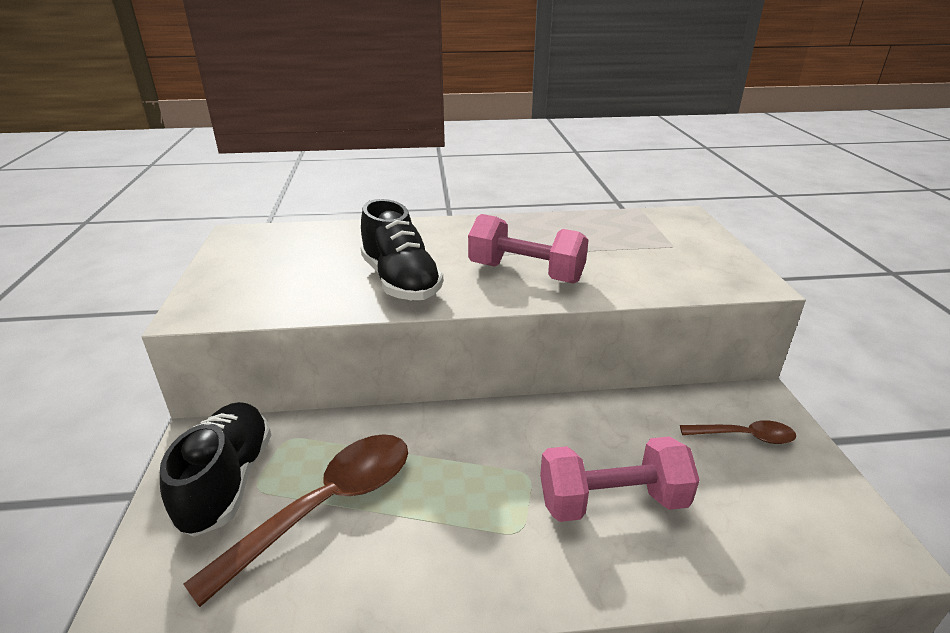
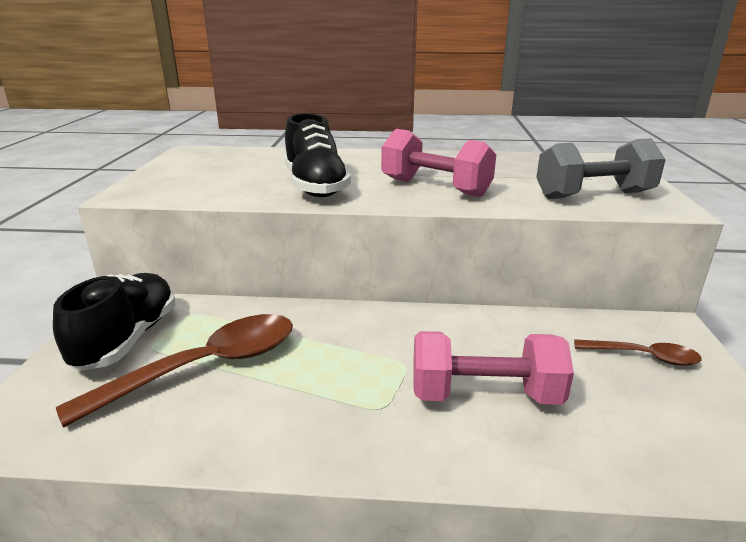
camera: 10 degrees right, 5 degrees down
(682, 271) = (593, 195): none -> grey dumbbell

